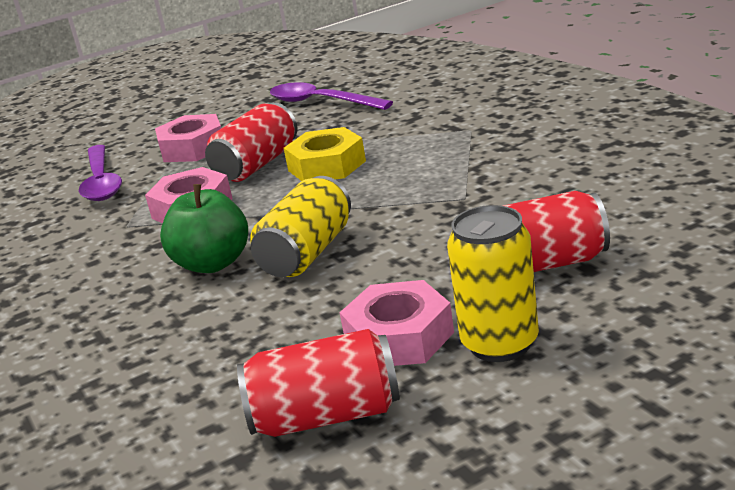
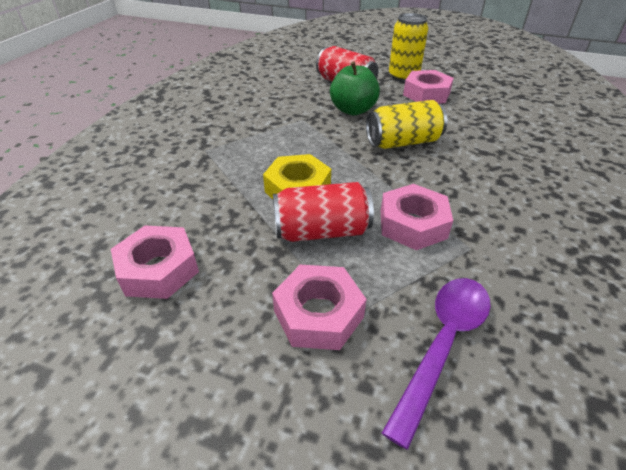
camera: 135 degrees left, 15 degrees up
(213, 263) = (451, 169): green apple -> green apple (353, 110)
(321, 102) = (158, 269): purple spoon -> pink nut
(326, 416) = (481, 90): red can -> none

